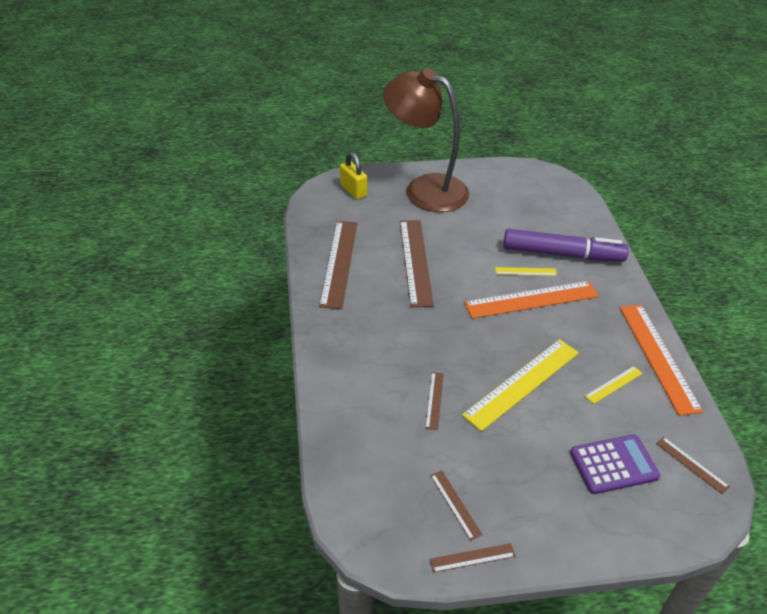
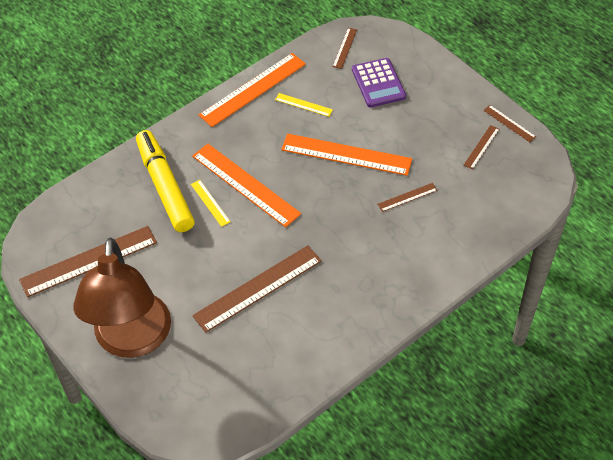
camera: 120 degrees left, 10 degrees up
(339, 263) = (306, 347): brown ruler -> brown ruler (88, 261)
(353, 190) = (180, 405): yellow padlock -> none
(522, 383) = (346, 154): yellow ruler -> orange ruler
(562, 254) = (165, 187): purple marker -> yellow marker
(614, 464) = (378, 83): purple calculator -> purple calculator turned 150 degrees counterclockwise

